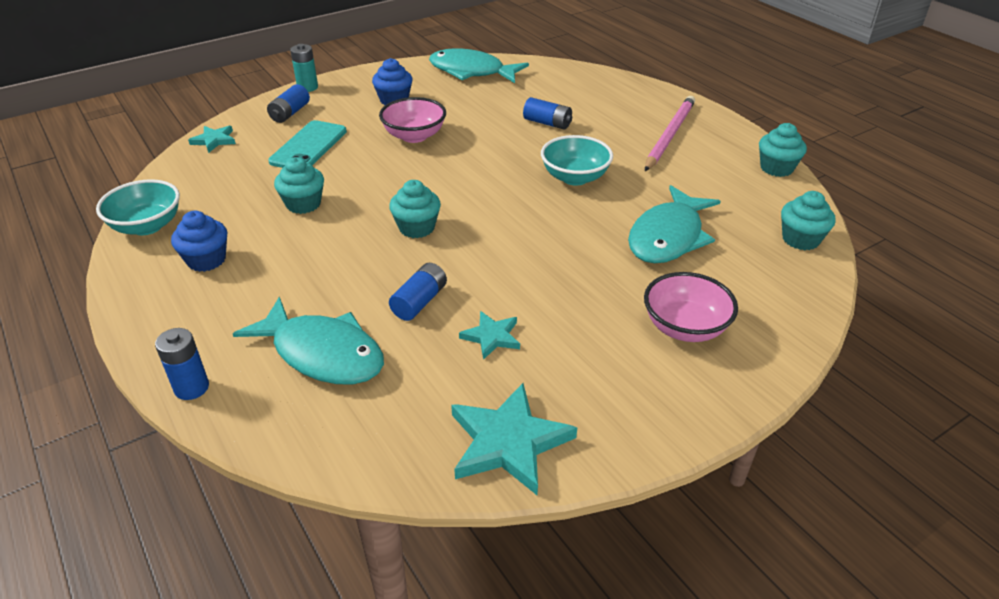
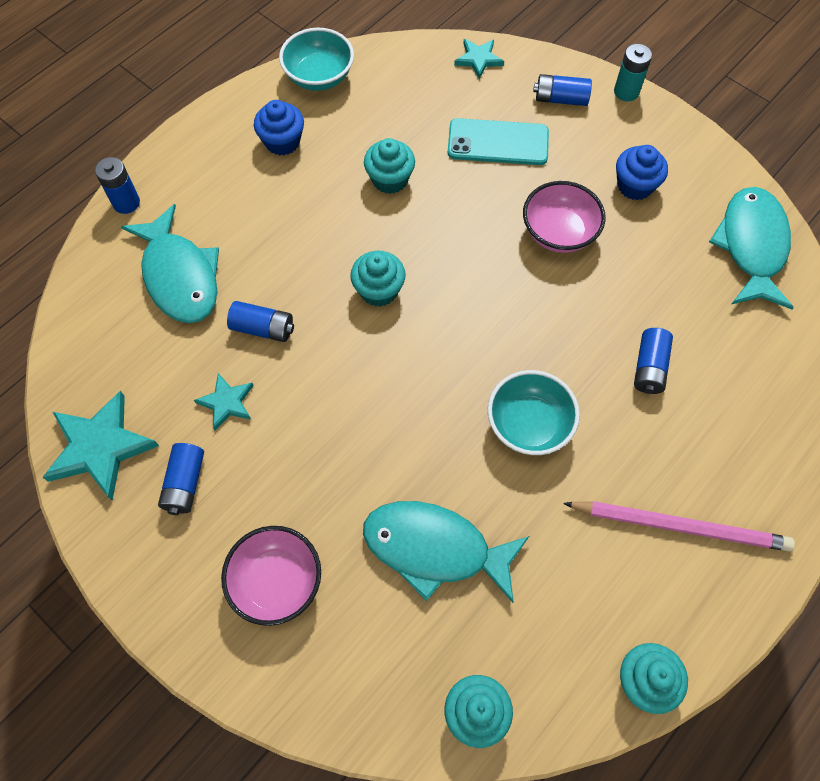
camera: 75 degrees right, 25 degrees up
(323, 353) = (180, 276): turquoise fish -> turquoise fish turned 45 degrees counterclockwise
(571, 377) = (185, 483): none -> blue battery

